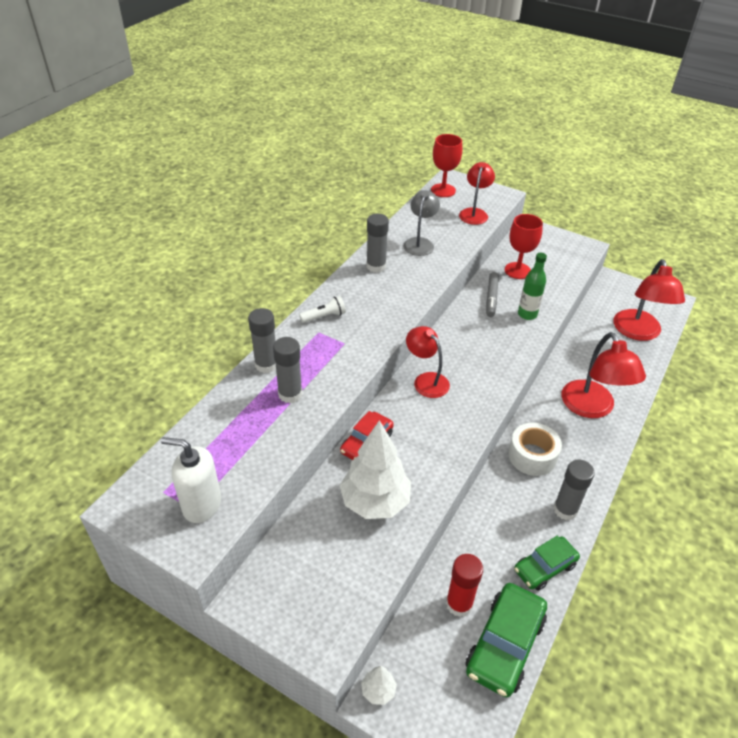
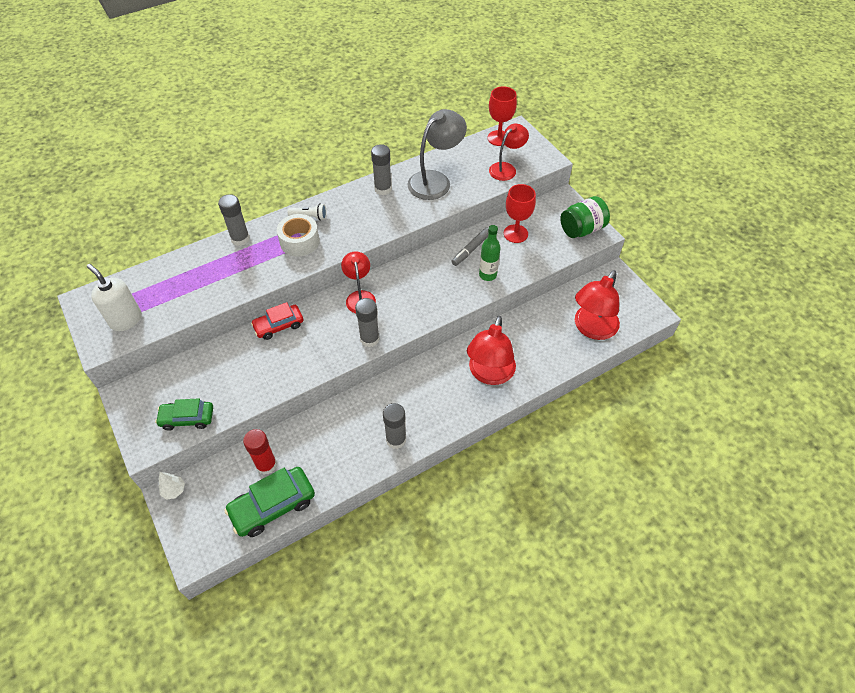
camera: 30 degrees right, 10 degrees up
(290, 394) = (238, 267): grey glue stick -> grey glue stick (369, 339)
(375, 502) = (250, 369): white tree -> none
(420, 243) = (435, 180): grey lamp -> grey lamp, size x1.54
(532, 456) = (407, 389): white tape -> white tape (299, 241)
(545, 567) = (344, 471): green car -> green car (187, 418)
(569, 248) = (582, 229): none -> green jar

